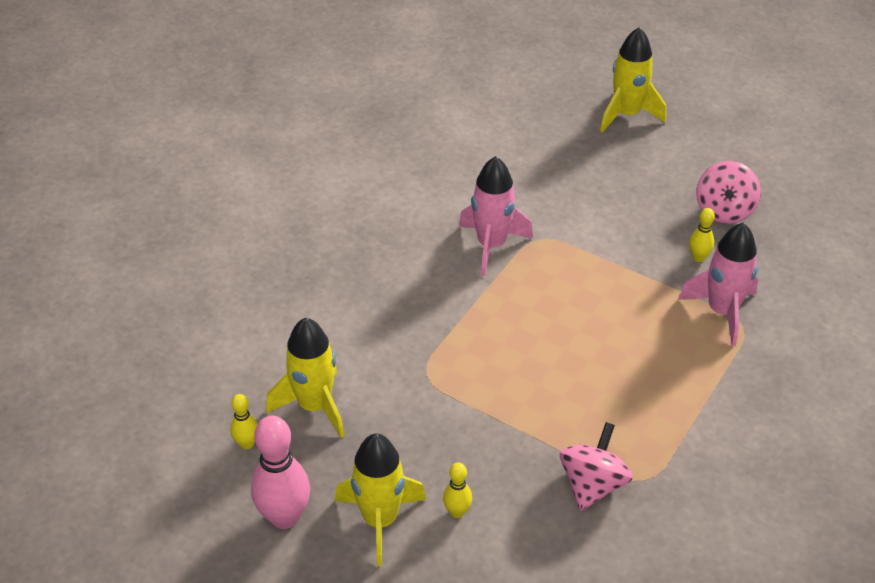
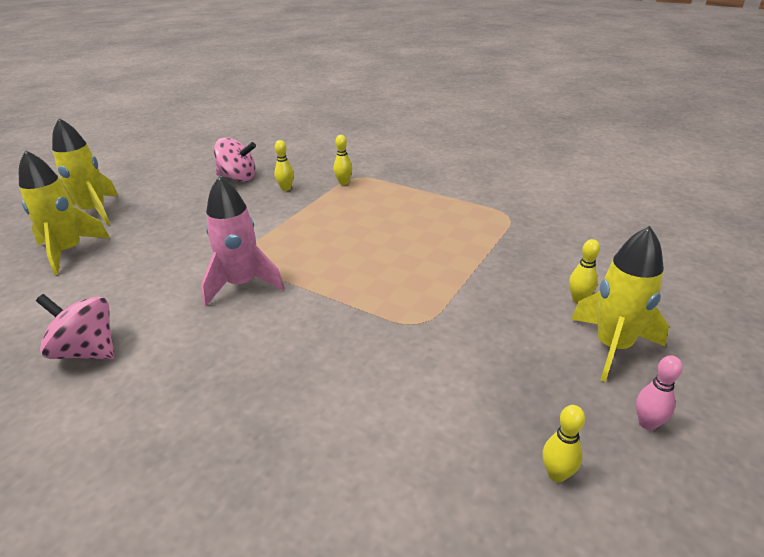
camera: 90 degrees left, 10 degrees down
(284, 517) = (647, 423): pink bowling pin -> pink bowling pin, size x0.51
(315, 406) = (479, 409): yellow rocket -> yellow rocket (69, 251)
(592, 485) = (521, 235): pink spinning top -> pink spinning top (87, 351)
(722, 312) = (343, 183): pink rocket -> yellow bowling pin

